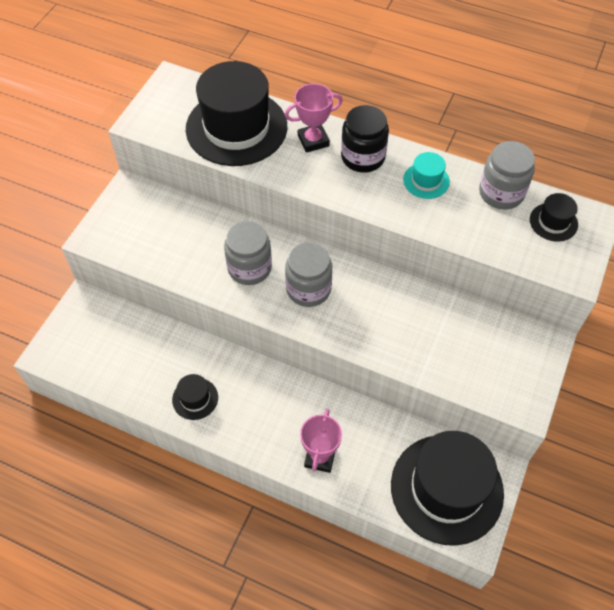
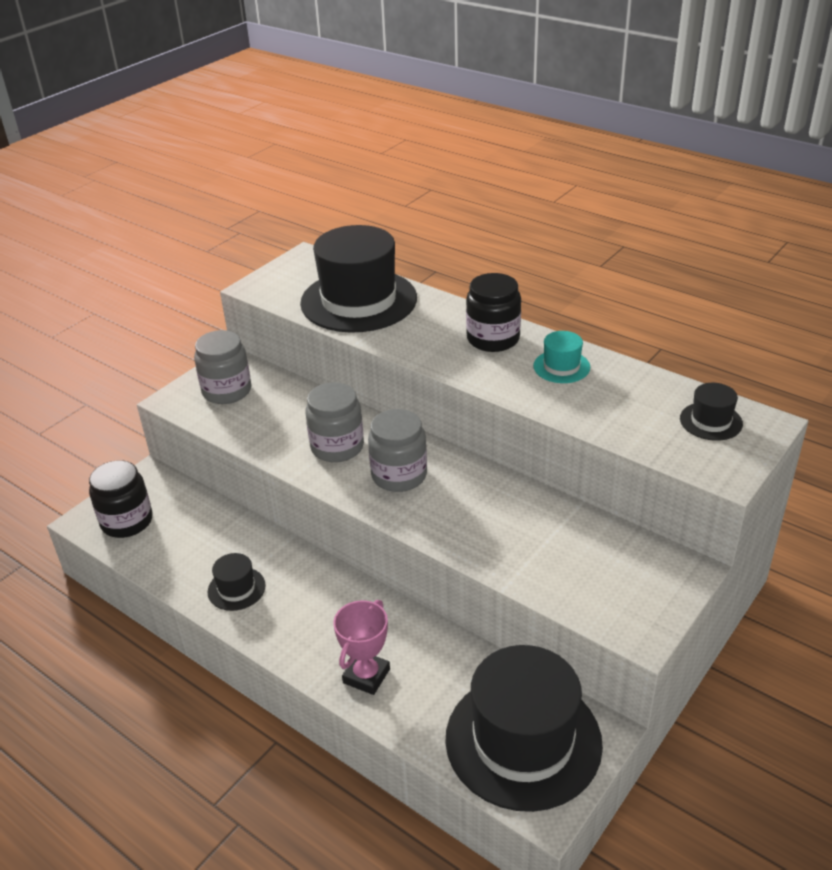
camera: 15 degrees right, 20 degrees down
(81, 350) = (127, 521): none -> black jar
(313, 141) = (440, 319): pink trophy -> none
(501, 193) = (651, 387): grey jar -> grey jar (227, 391)

